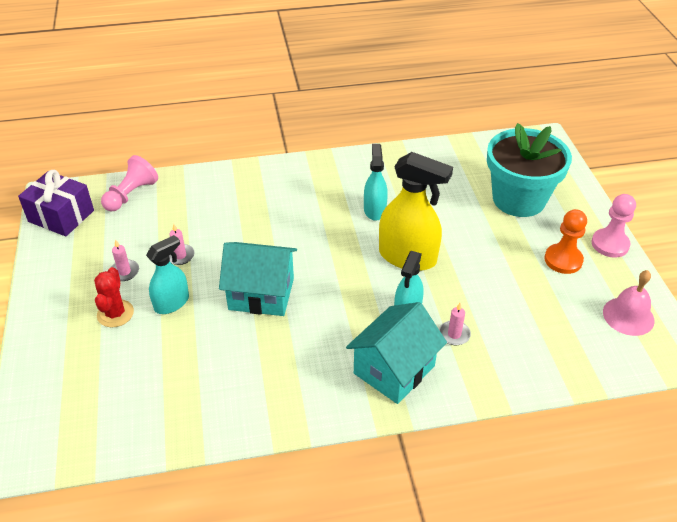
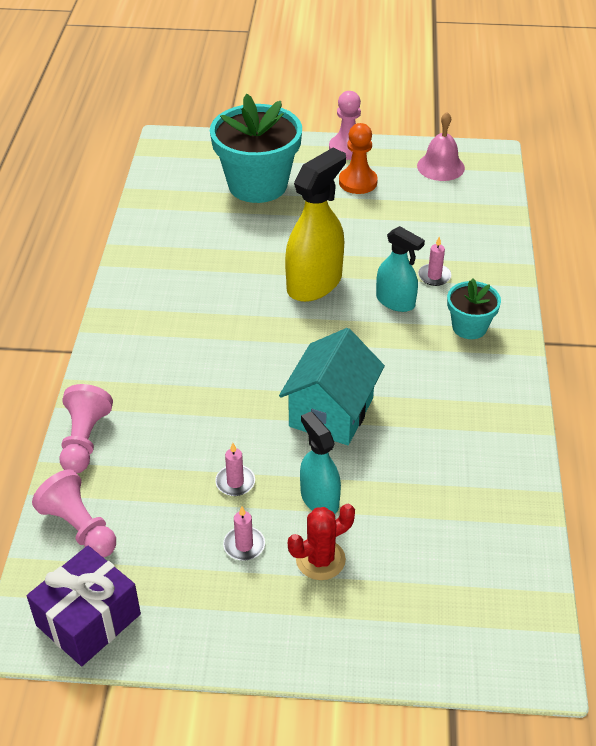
camera: 75 degrees left, 0 degrees up
(115, 313) = (320, 560): red cactus -> red cactus turned 45 degrees counterclockwise
(204, 178) = (84, 440): none -> pink pawn
(374, 210) = (226, 292): turquoise spray bottle -> none
(394, 369) = (469, 327): turquoise house -> turquoise flower pot

